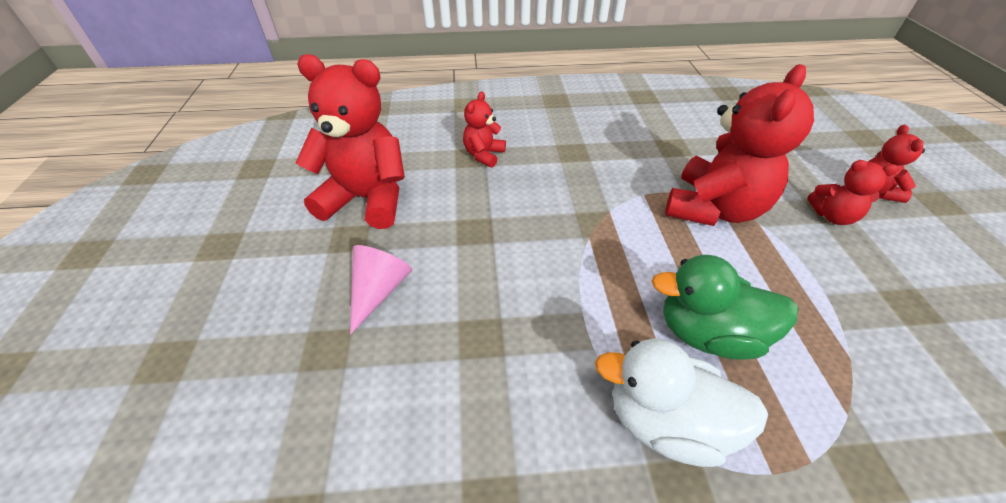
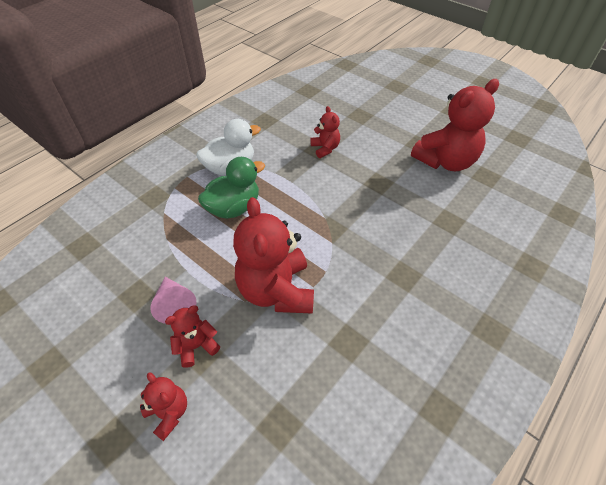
camera: 135 degrees right, 5 degrees up
(379, 291) = (373, 137): pink cone -> pink cone (175, 304)
(484, 155) = (445, 228): red teddy bear -> red teddy bear (325, 148)

